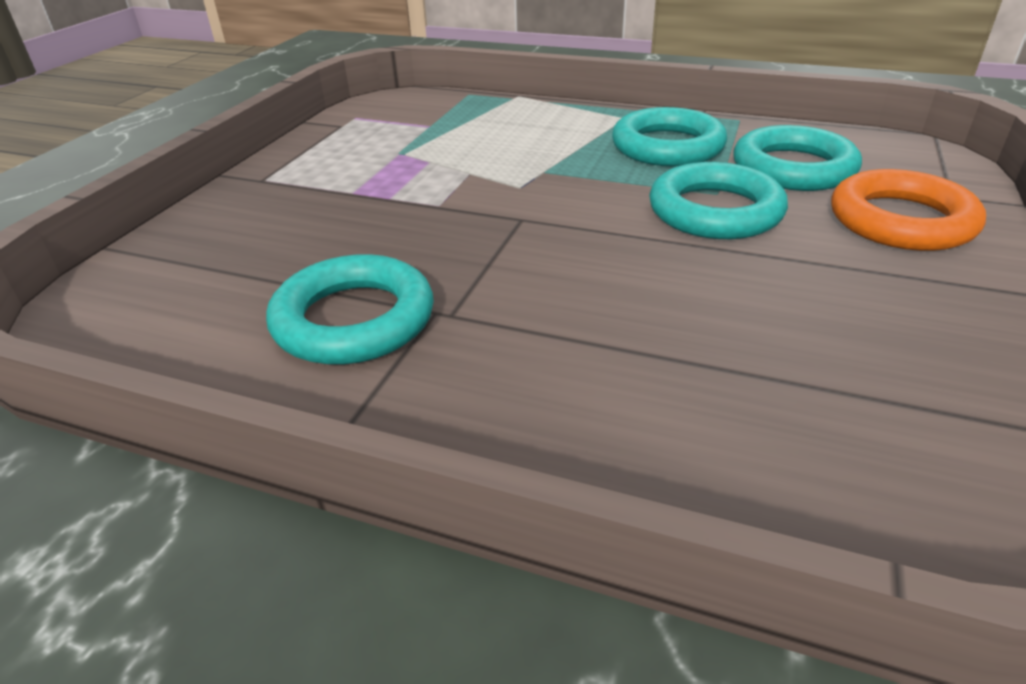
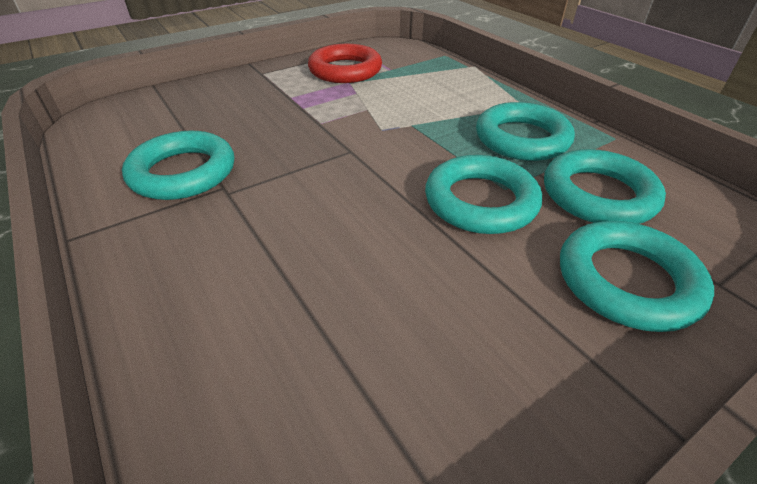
camera: 35 degrees right, 5 degrees up
(375, 142) = (345, 70): none -> red ring
(901, 221) = (627, 281): orange ring -> turquoise ring

